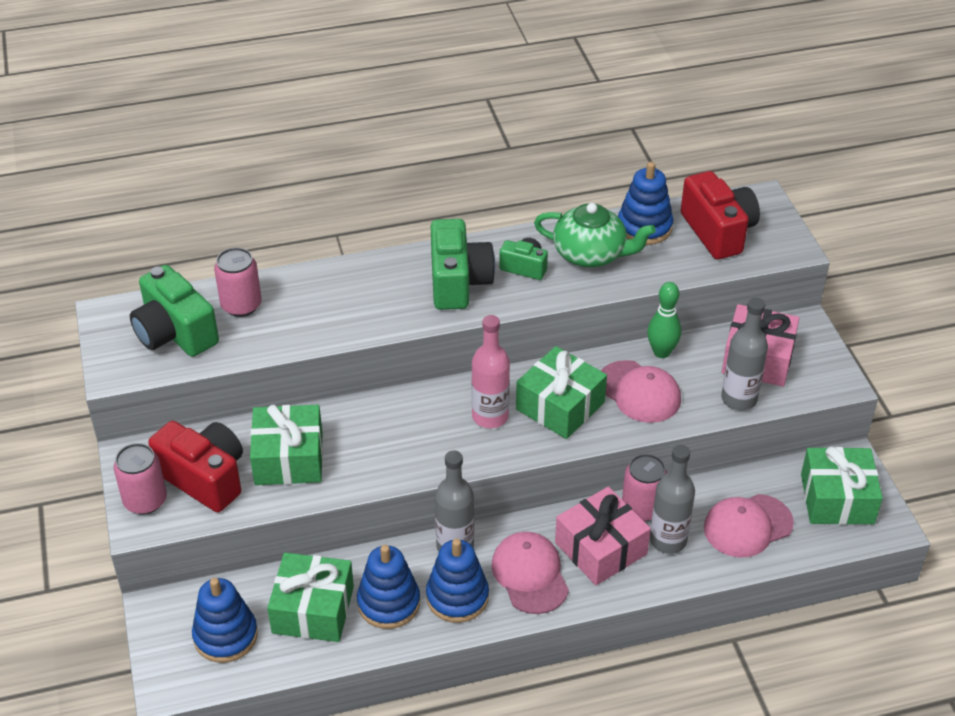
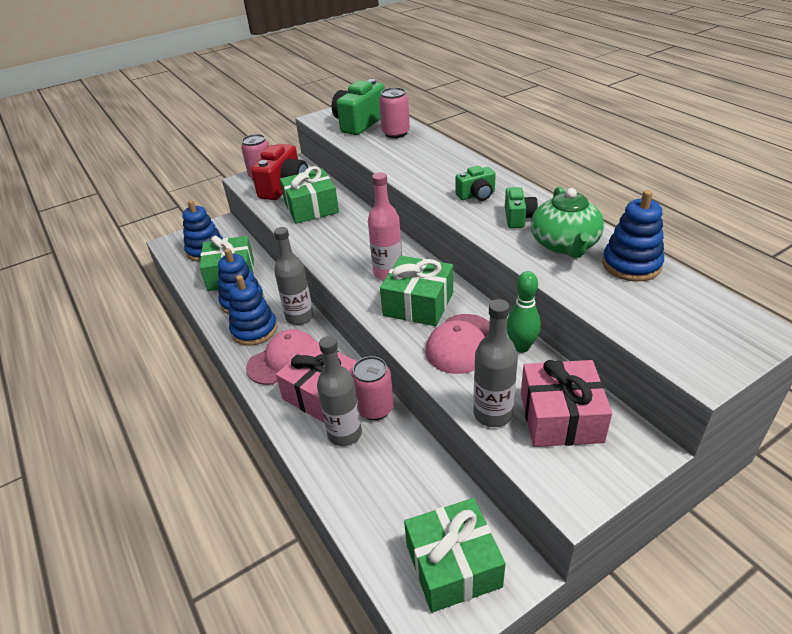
camera: 75 degrees right, 5 degrees down
(458, 282) = (476, 195): green camera -> green camera, size x0.55
(718, 232) = (673, 311): red camera -> none
(747, 526) = (383, 490): pink cap -> none

